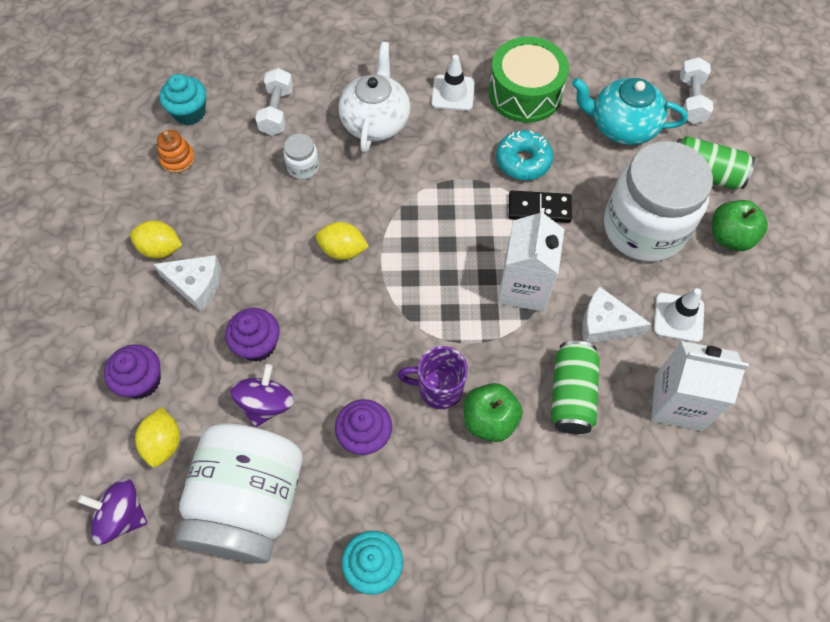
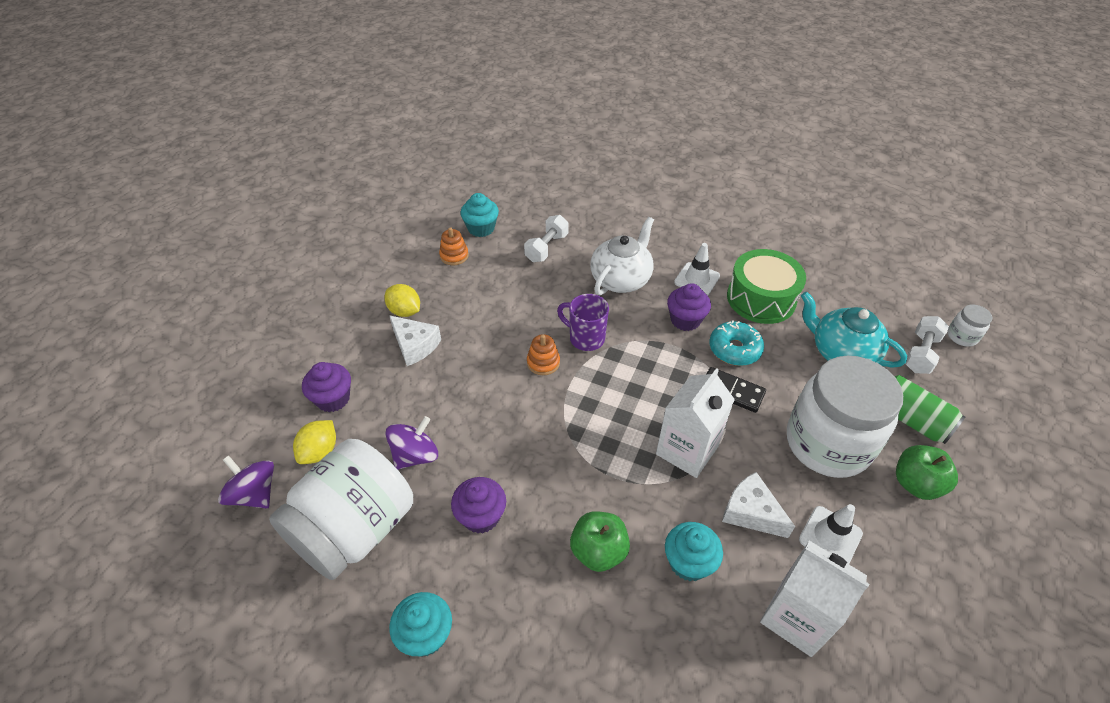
camera: 25 degrees right, 15 degrees down
(257, 344) = (435, 407): purple cupcake -> purple cupcake (685, 320)
(303, 167) = (545, 292): white jar -> white jar (962, 336)
(343, 250) = (543, 362): yellow lemon -> orange stacking toy
(438, 389) = (566, 504): purple mug -> purple mug (585, 338)
(571, 394) = (688, 562): green can -> turquoise cupcake

